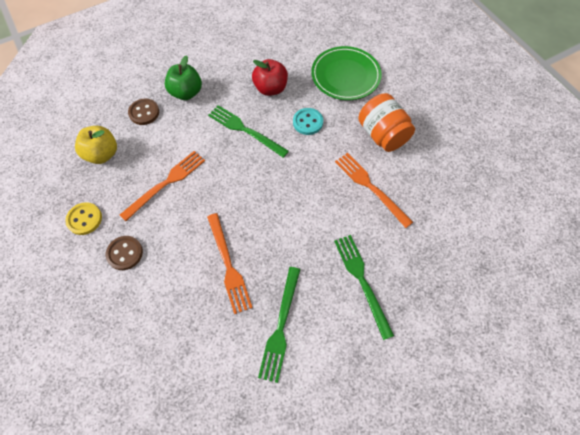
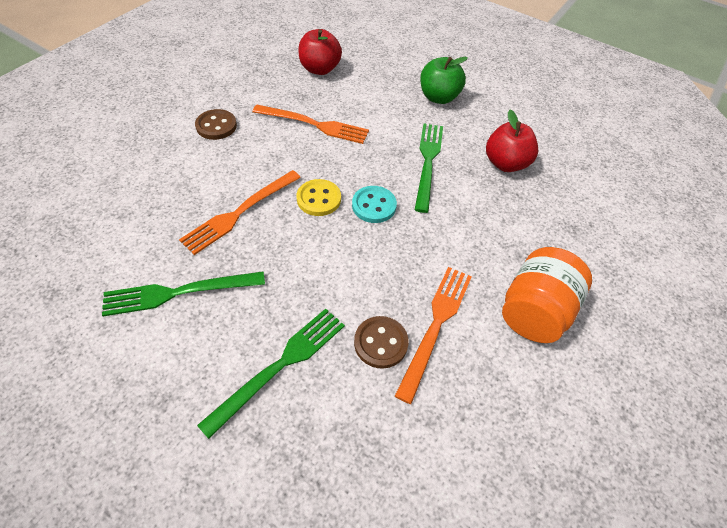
camera: 60 degrees right, 10 degrees down
(84, 219) = (240, 85): yellow button -> yellow button (319, 199)
(102, 154) = (320, 69): yellow apple -> red apple
(144, 112) = (388, 77): brown button -> brown button (380, 343)
(307, 122) = (486, 217): turquoise button -> turquoise button (374, 206)
(345, 75) = (595, 232): green plate -> none

